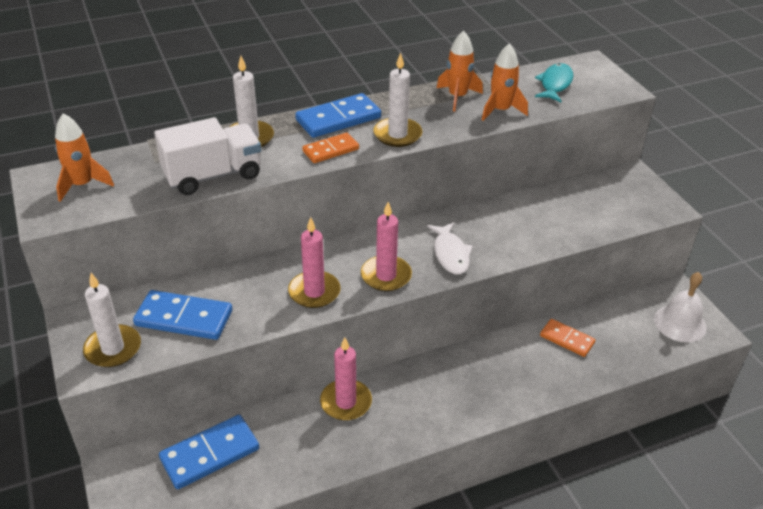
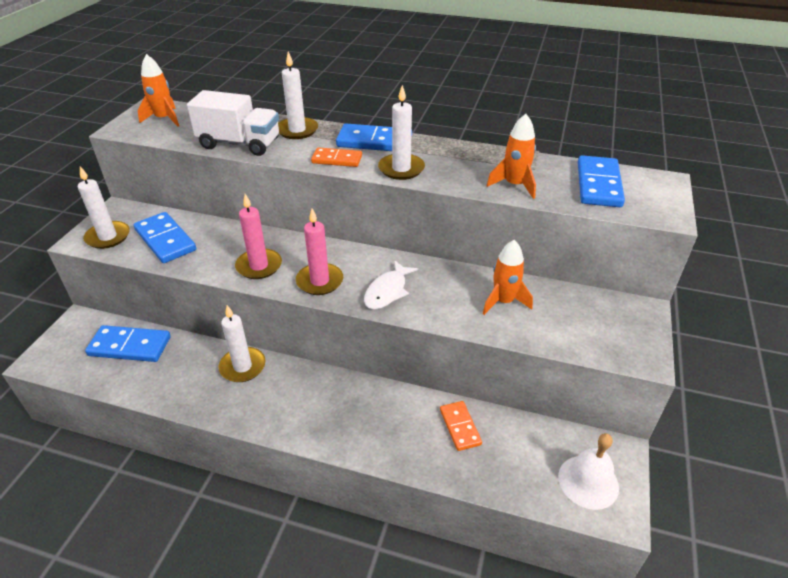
camera: 40 degrees right, 0 degrees up
(346, 402) = (242, 366): pink candle -> white candle
(457, 97) = (491, 161): orange rocket -> orange rocket (503, 301)
(555, 84) = (599, 184): turquoise fish -> blue domino

